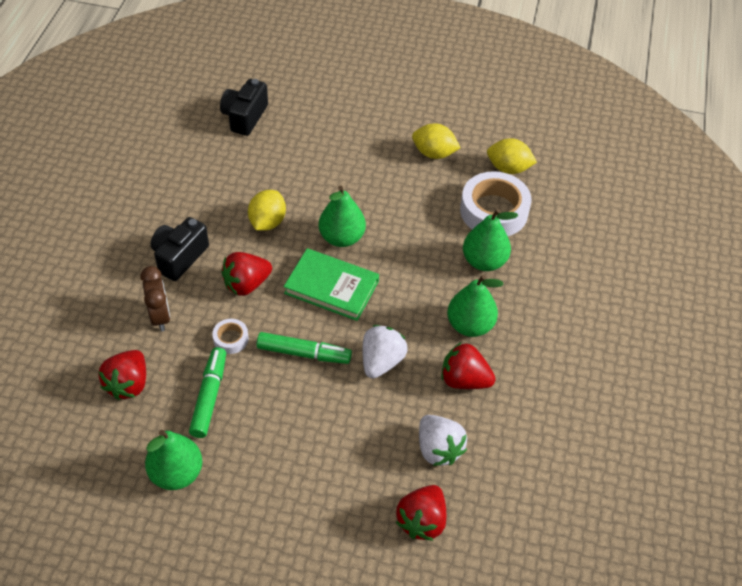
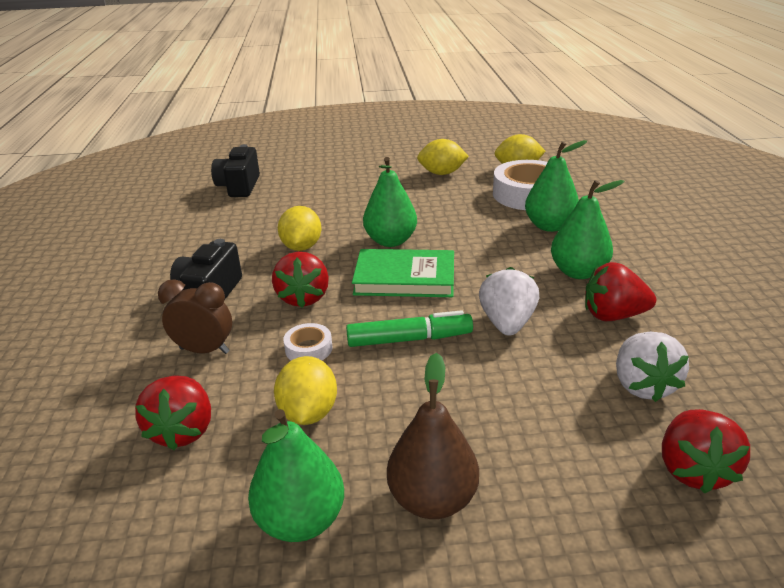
camera: 15 degrees left, 20 degrees down
(160, 316) = (204, 350): brown clock -> brown clock turned 45 degrees counterclockwise
(209, 396) = (308, 413): green marker -> yellow lemon
(246, 284) = (303, 298): red strawberry -> red strawberry turned 45 degrees counterclockwise
(256, 486) = (432, 499): none -> brown pear
(438, 449) = (642, 385): white strawberry -> white strawberry turned 45 degrees clockwise

